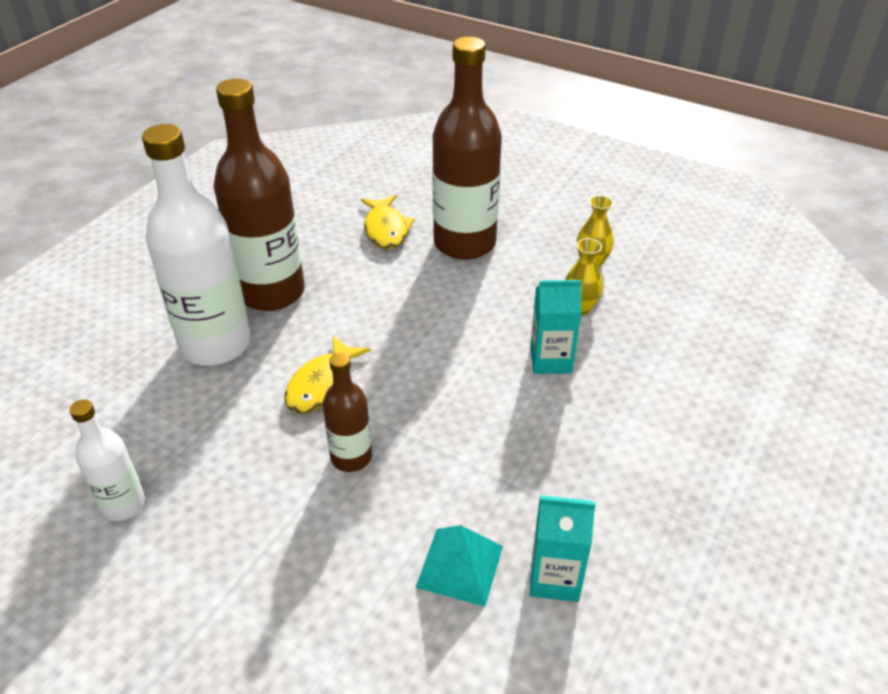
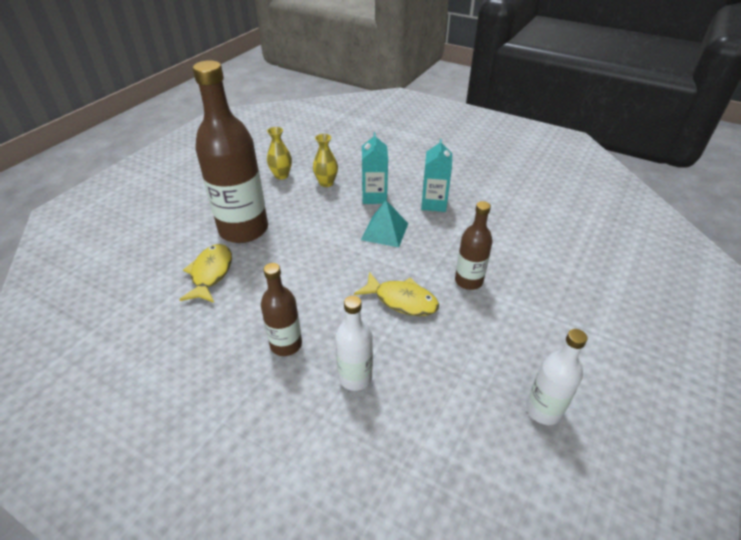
camera: 90 degrees left, 0 degrees up
(215, 344) = (355, 377): white bottle -> white bottle, size x0.51
(271, 292) = (286, 344): brown bottle -> brown bottle, size x0.51
(386, 229) = (211, 273): yellow fish -> yellow fish turned 75 degrees counterclockwise
(459, 566) = (535, 234): turquoise pyramid -> turquoise pyramid (385, 231)
(555, 578) = (530, 204): turquoise carton -> turquoise carton (434, 203)

